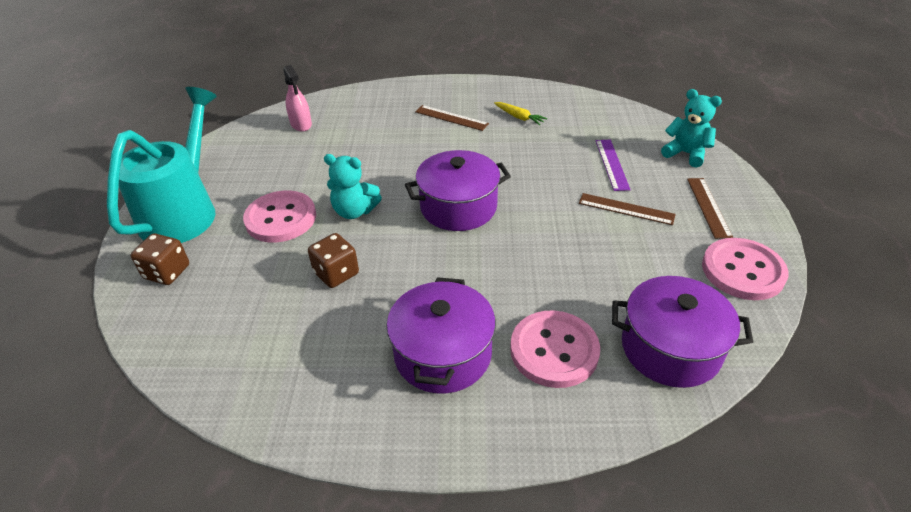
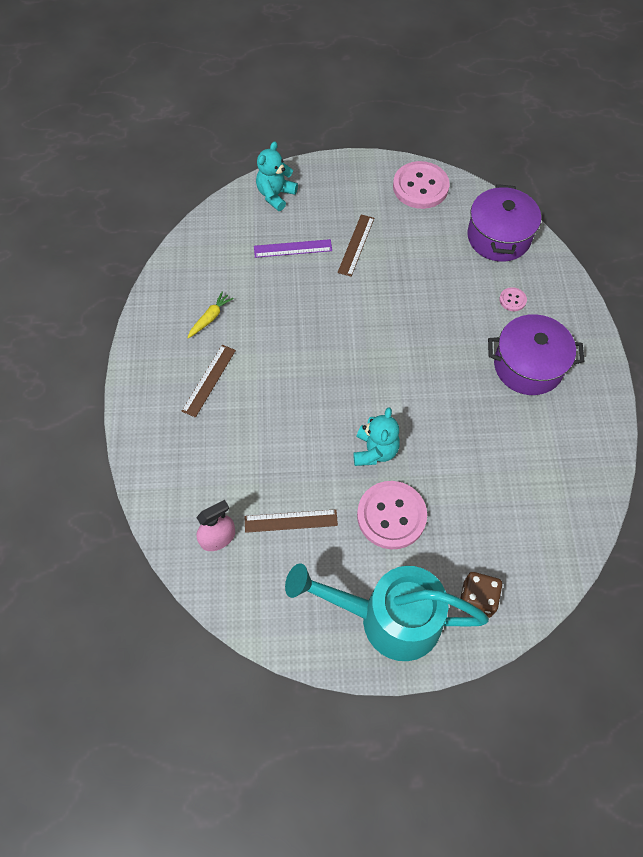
camera: 95 degrees left, 20 degrees up
(336, 273) = (458, 451): brown dice -> none
(458, 207) = (362, 365): purple pot -> none
(554, 350) = (512, 300): pink button -> pink button, size x0.44
(708, 207) = (349, 193): brown ruler -> brown ruler (291, 521)

